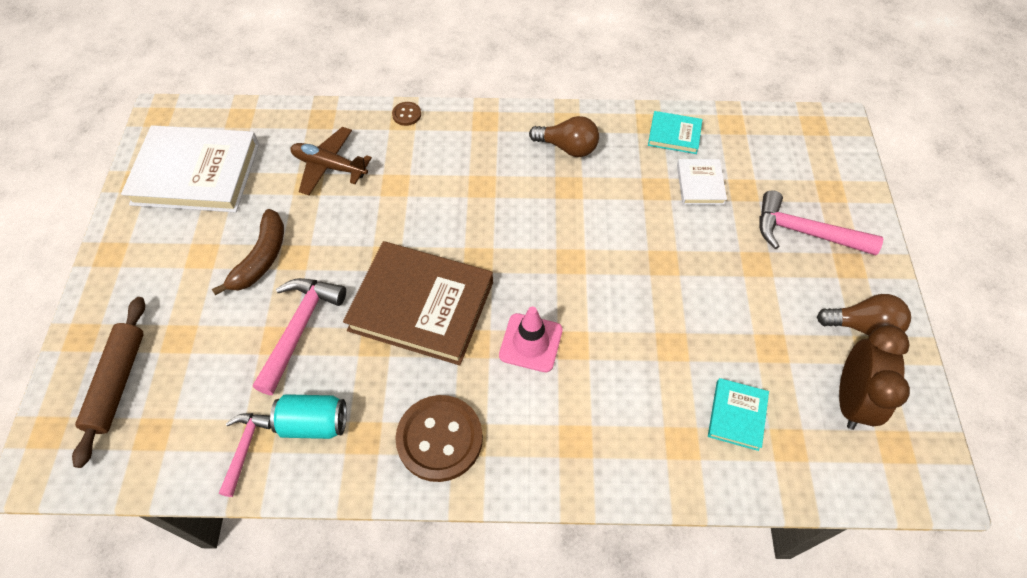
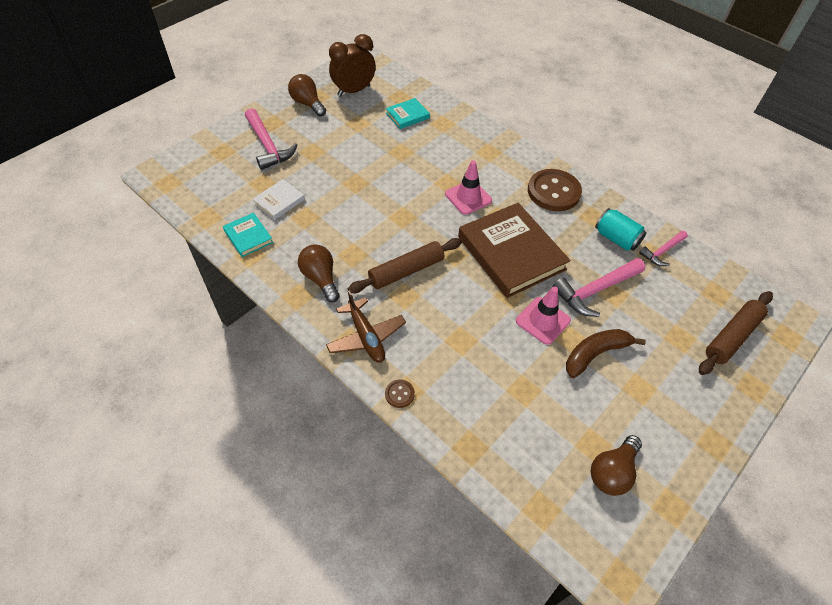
camera: 140 degrees left, 5 degrees down
(196, 173) = (612, 472): white book -> brown light bulb
(329, 166) = (497, 393): brown plane -> brown plane (366, 337)
(334, 255) = (543, 320): none -> pink traffic cone
(504, 208) = (406, 271): none -> brown rolling pin

